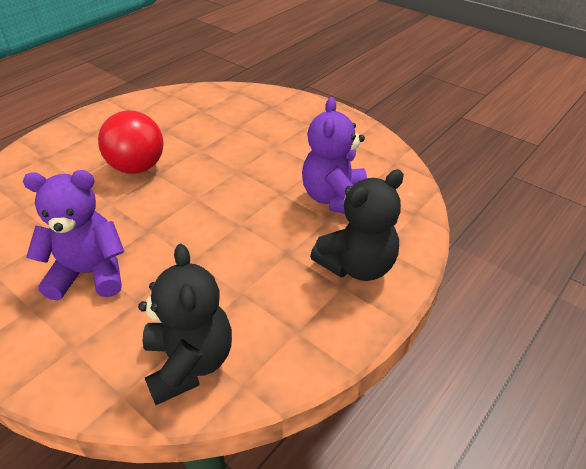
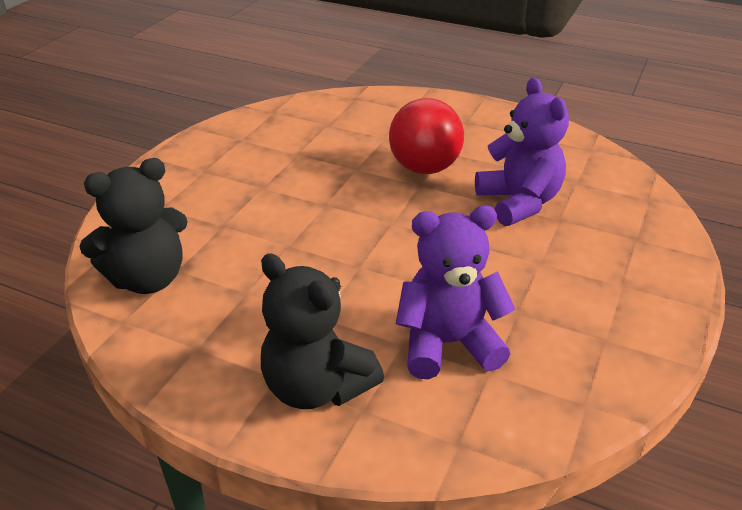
camera: 75 degrees right, 5 degrees down
(90, 273) = (250, 188): purple teddy bear -> purple teddy bear (519, 202)

